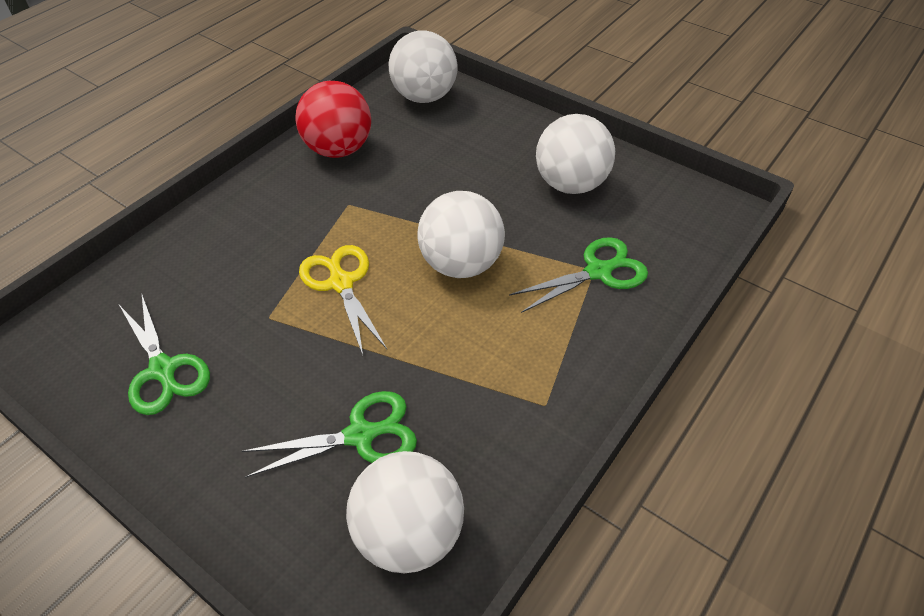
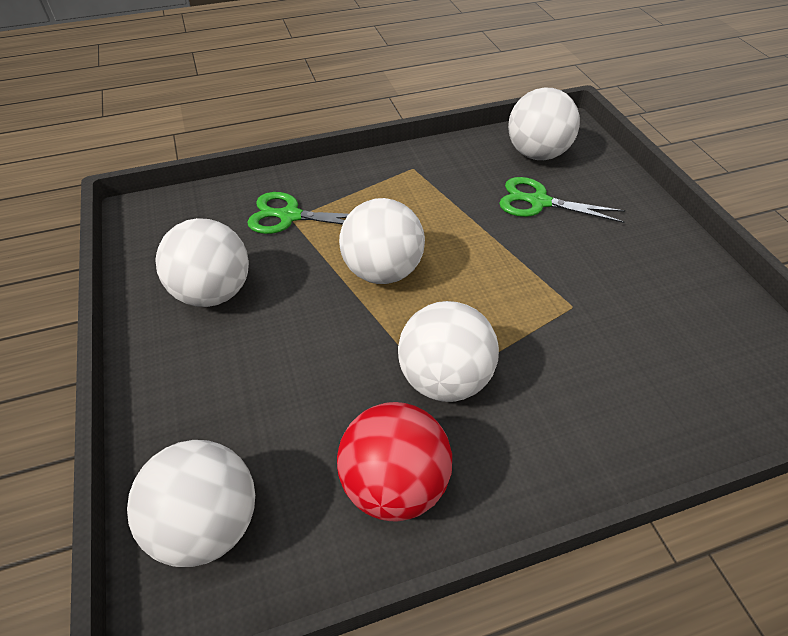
camera: 145 degrees left, 0 degrees up
(163, 370) = (677, 304): green scissors -> none
(341, 282) = (494, 305): yellow scissors -> none
(346, 212) = (444, 379): none -> white ball

